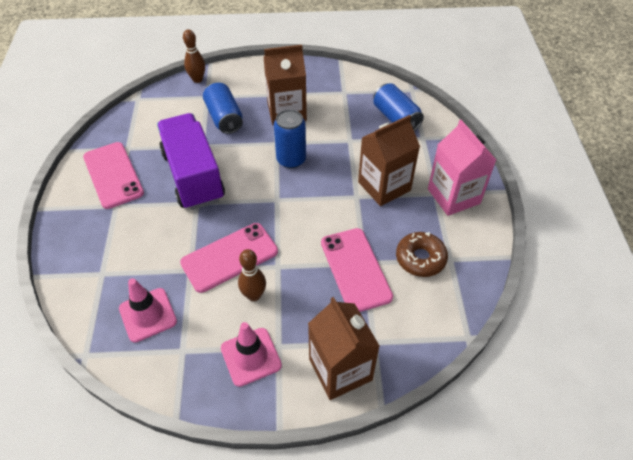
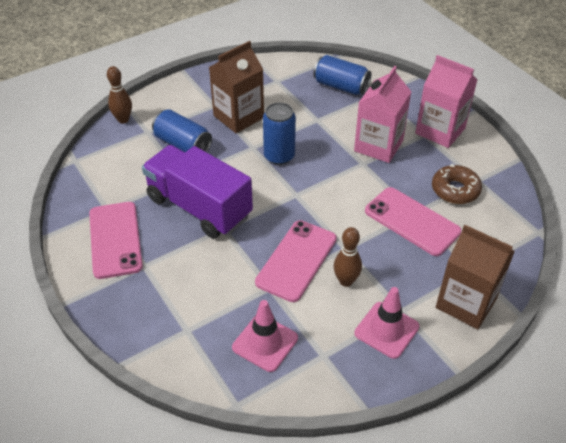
camera: 30 degrees left, 5 degrees down
(113, 175) = (115, 239): pink phone -> pink phone turned 45 degrees clockwise
(384, 186) = (378, 146): brown carton -> pink carton

